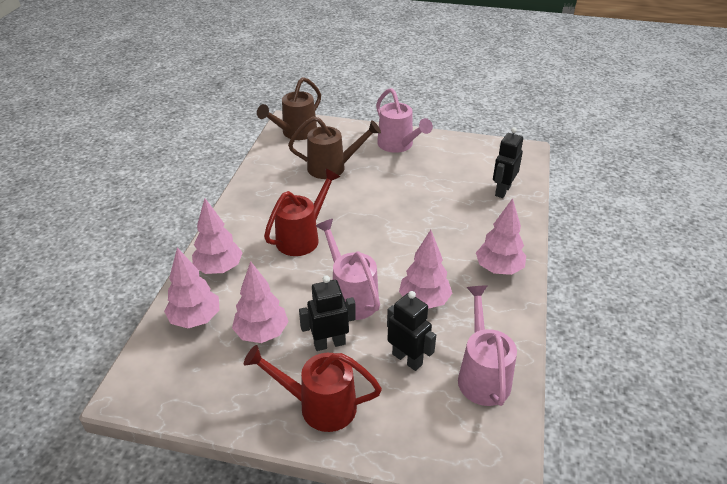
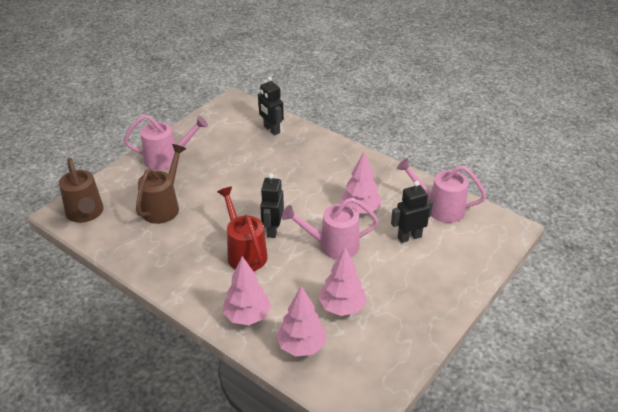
camera: 65 degrees left, 0 degrees up
(319, 406) = (429, 294): red watering can -> none
(329, 343) = (374, 272): black robot -> black robot (273, 230)
(499, 269) = (351, 164): pink tree -> none

